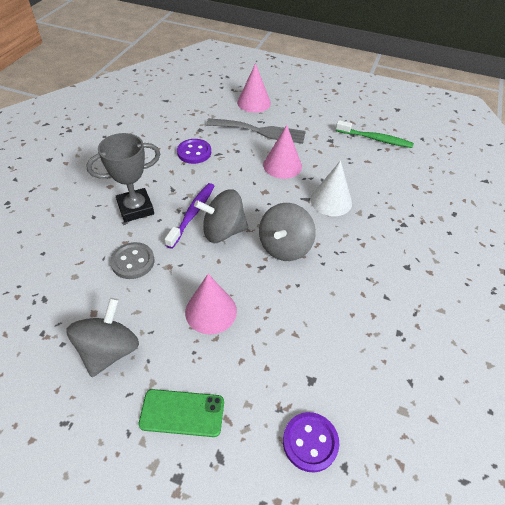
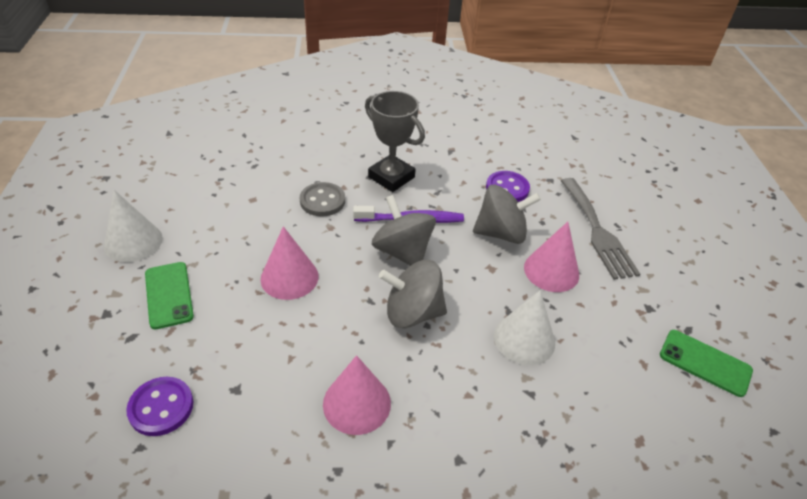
camera: 65 degrees right, 5 degrees down
(86, 435) = (133, 242): none -> white cone
(109, 350) = (217, 224): grey spinning top -> grey spinning top (501, 233)
(254, 102) = (648, 208): pink cone -> pink cone (357, 403)
(375, 139) = (705, 363): green toothbrush -> green phone

